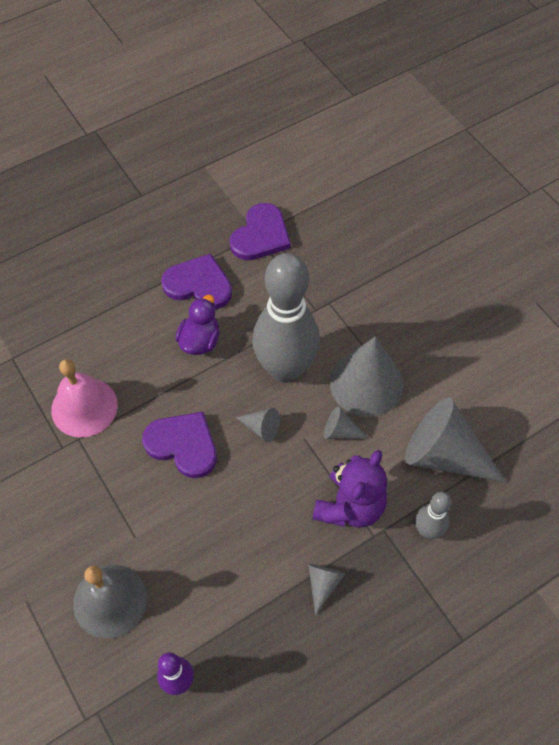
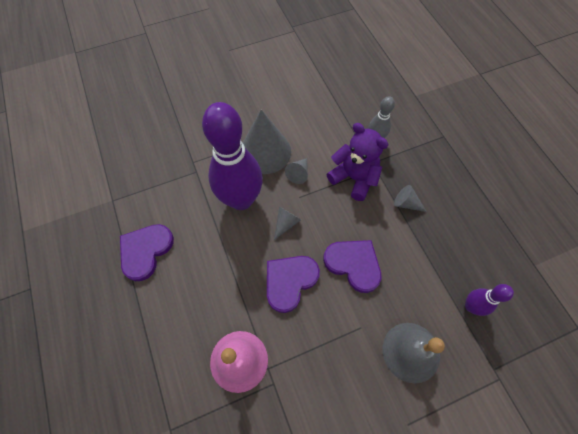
camera: 80 degrees left, 5 degrees up
(200, 341) = (200, 257): purple duck -> none
(261, 235) = (114, 197): purple heart -> purple heart (353, 264)
(285, 369) = (241, 199): grey bowling pin -> purple bowling pin
(443, 455) = (325, 120): grey cone -> none

